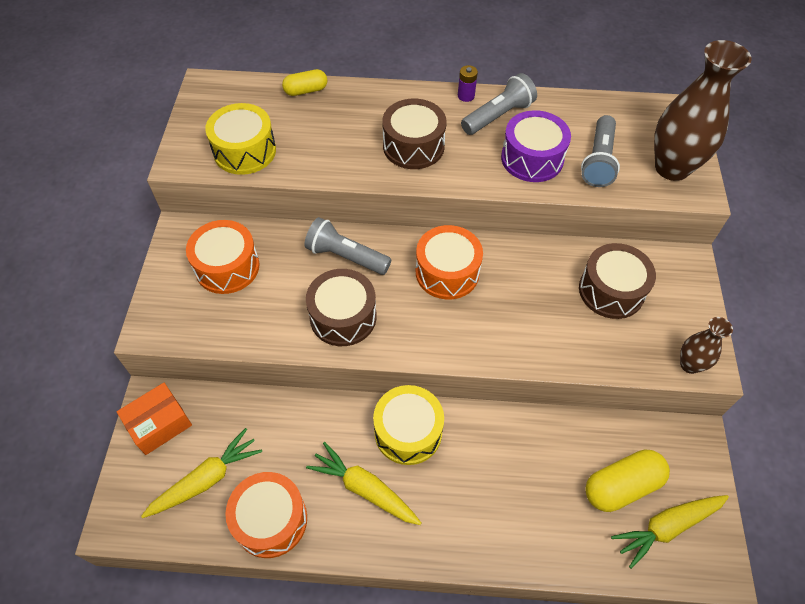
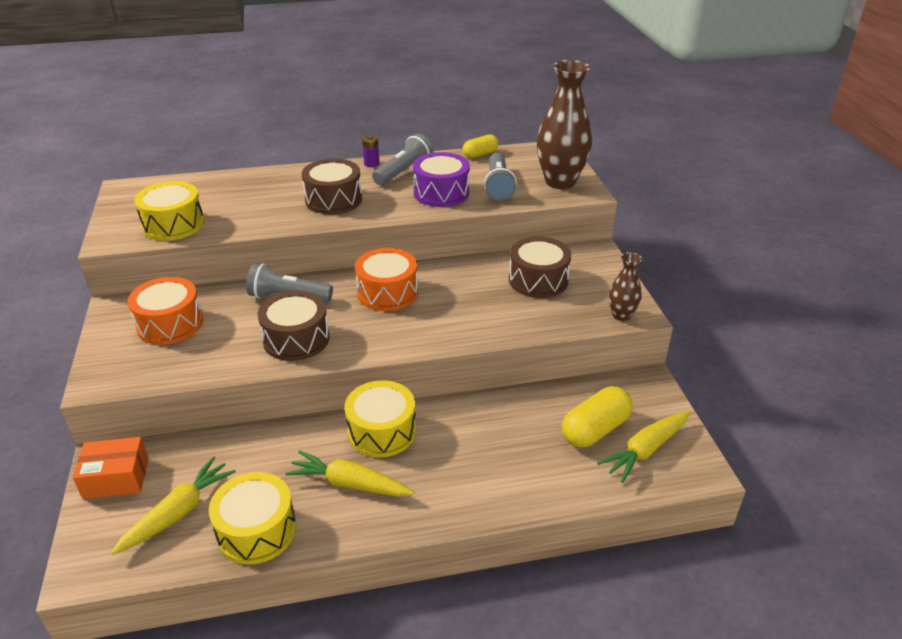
camera: 15 degrees left, 20 degrees down
(159, 424) = (116, 478): orange box -> orange box turned 45 degrees clockwise
(270, 520) = (257, 530): orange drum -> yellow drum
(306, 90) = (223, 179): yellow capsule -> yellow capsule (480, 154)

